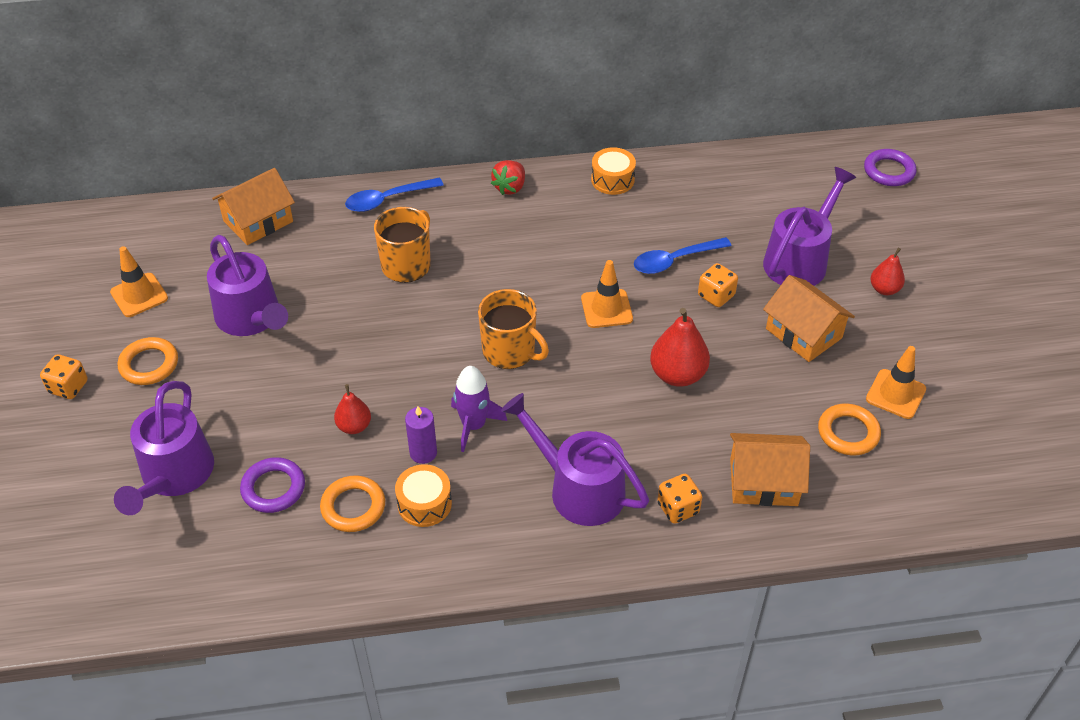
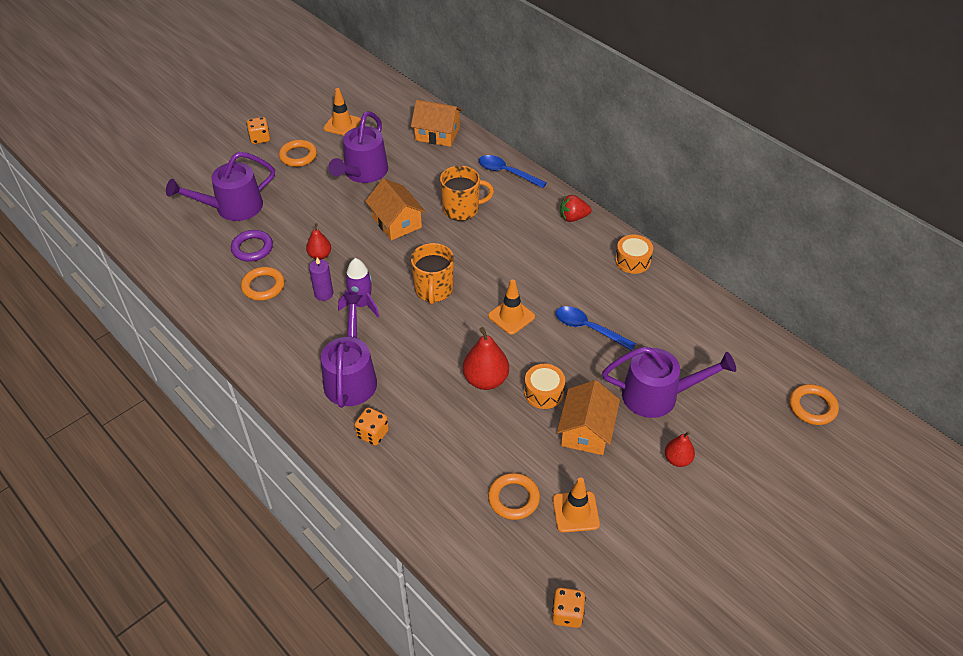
camera: 55 degrees right, 0 degrees up
(424, 504) = (287, 314): orange drum -> orange drum (544, 392)
(716, 296) = (576, 366): orange dice -> orange dice (567, 614)
(763, 482) = (430, 469): orange house -> orange house (396, 222)
(889, 171) = (812, 407): purple ring -> orange ring

